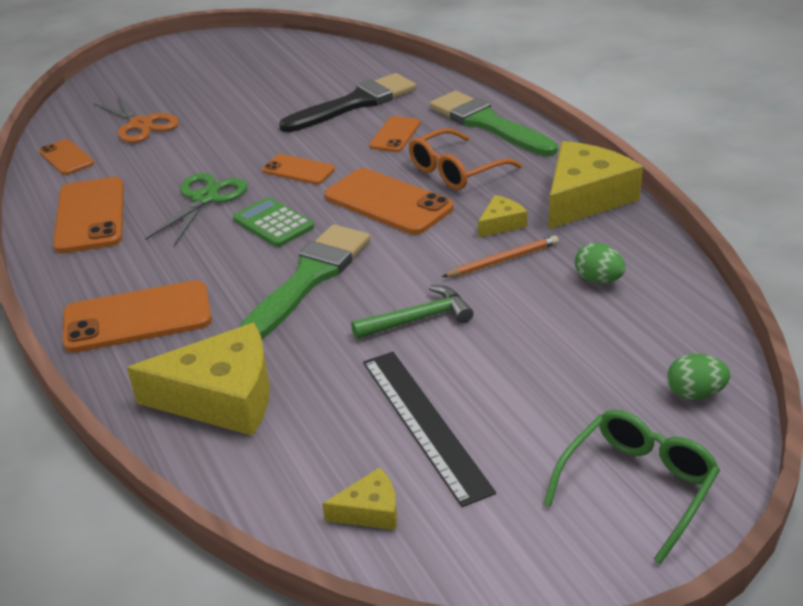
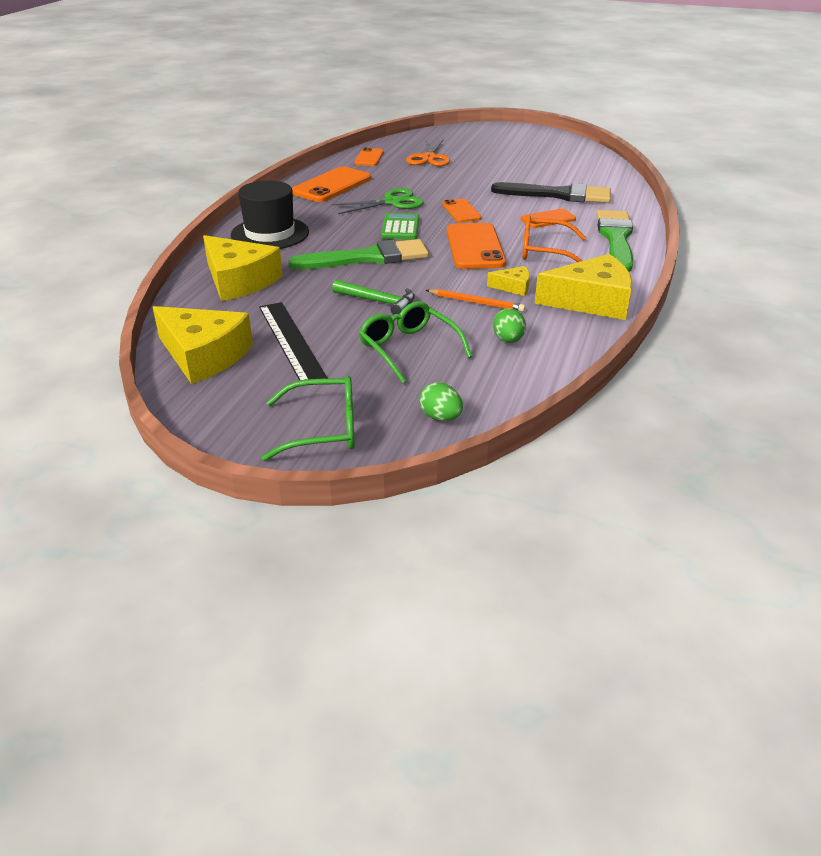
camera: 45 degrees right, 0 degrees up
(137, 318) = (270, 233): orange phone -> black hat
(370, 511) = (204, 355): yellow cheese -> yellow cheese, size x2.11
(424, 423) = (291, 341): black ruler -> black ruler turned 45 degrees counterclockwise
(541, 348) = (408, 349): none -> green glasses

